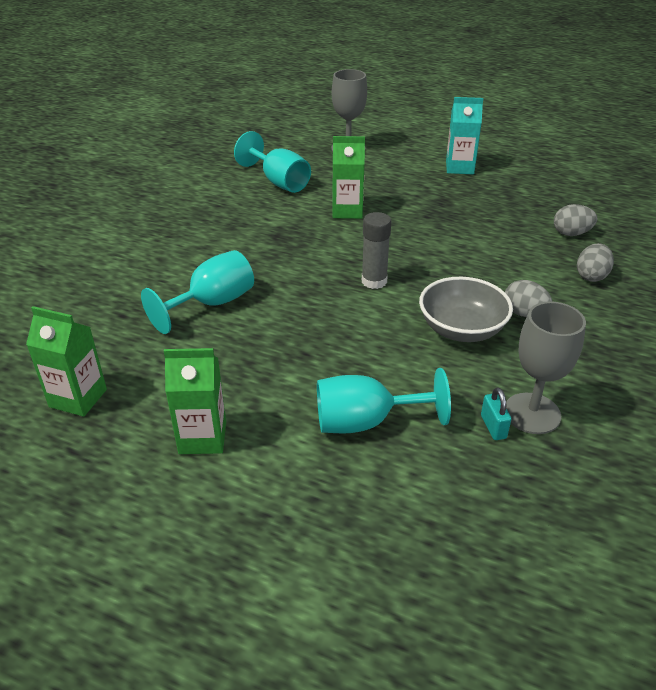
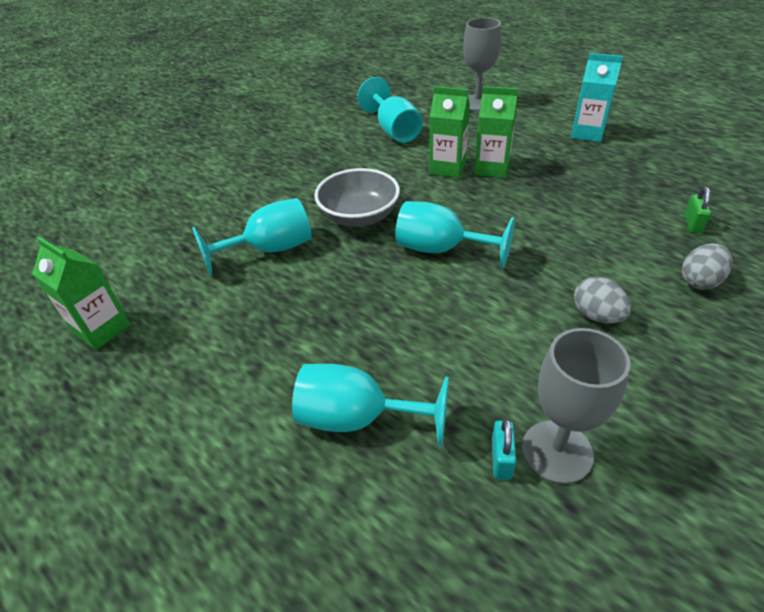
camera: 20 degrees right, 5 degrees up
(202, 437) = (187, 398): green carton -> green carton (492, 168)
(374, 281) = (441, 249): grey glue stick -> turquoise goblet
(461, 329) = (514, 323): grey bowl -> grey bowl (359, 216)
(571, 233) = (692, 224): grey egg -> green padlock

